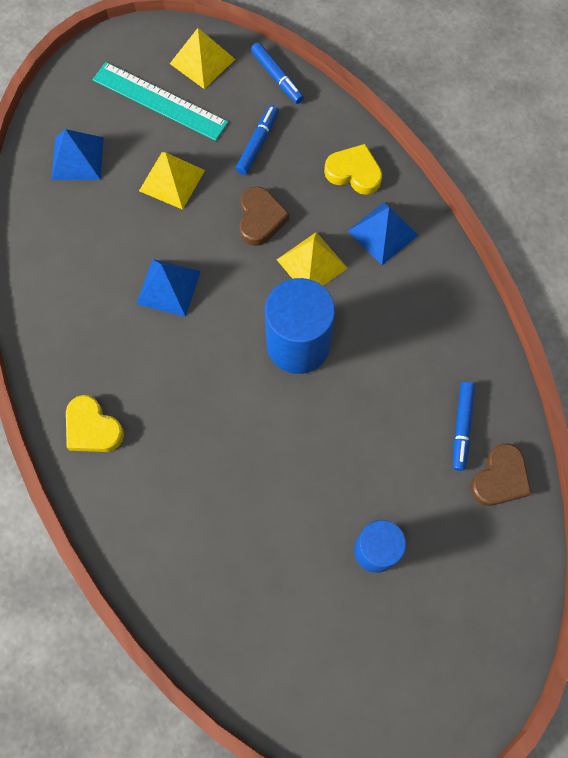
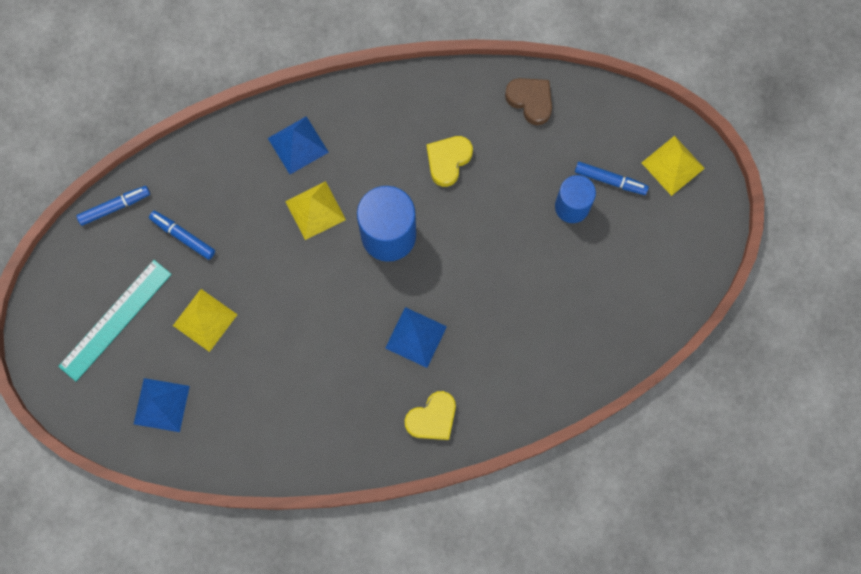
camera: 80 degrees left, 5 degrees up
(168, 287) = (313, 337): blue pyramid -> blue pyramid (416, 337)
(202, 61) = (79, 273): yellow pyramid -> yellow pyramid (672, 165)
(260, 219) = (262, 246): brown heart -> none
(354, 172) = (233, 157): yellow heart -> yellow heart (448, 161)
(461, 427) = (484, 120): blue marker -> blue marker (610, 180)

